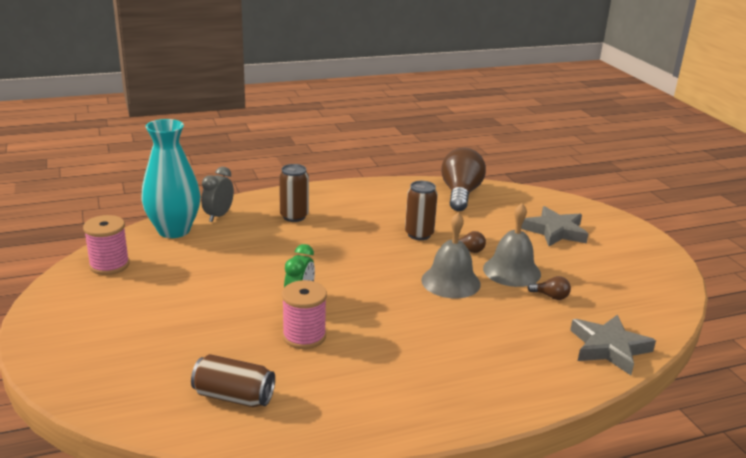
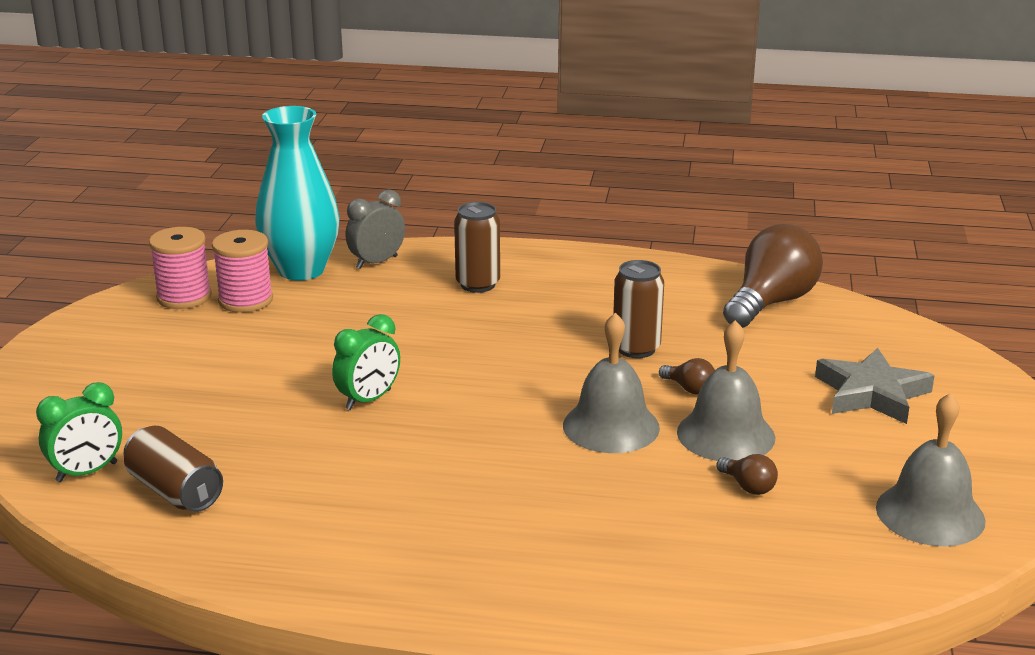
camera: 30 degrees right, 0 degrees up
(158, 402) = (87, 472): none -> green clock
(304, 336) = (330, 444): pink spool -> pink spool (245, 300)
(609, 348) = (758, 584): grey star -> none
(643, 286) = (930, 513): none -> grey bell

